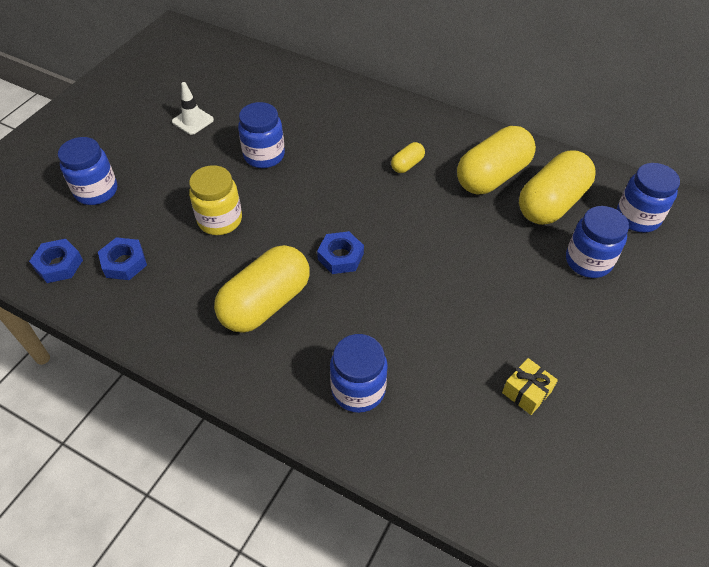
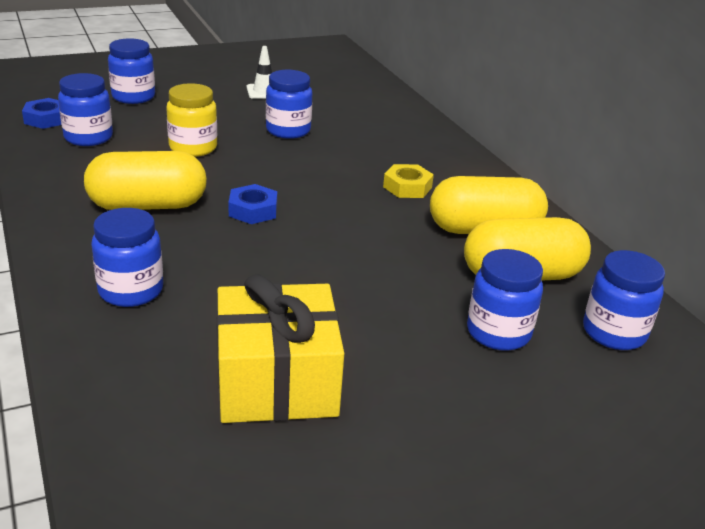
camera: 35 degrees right, 20 degrees down
(124, 263) = (88, 137): blue nut -> blue jar
(407, 165) = (407, 187): yellow capsule -> yellow nut
(526, 392) = (276, 381): yellow gift -> yellow gift, size x2.34

